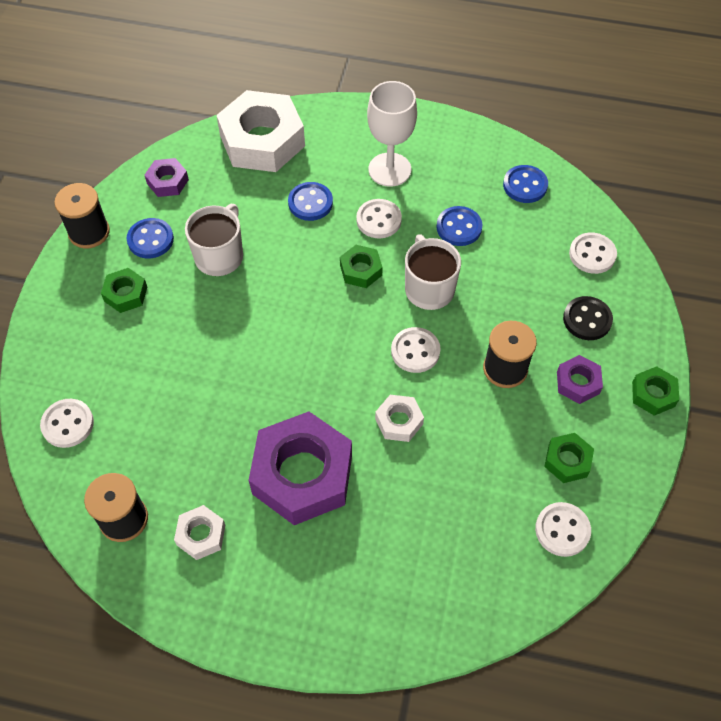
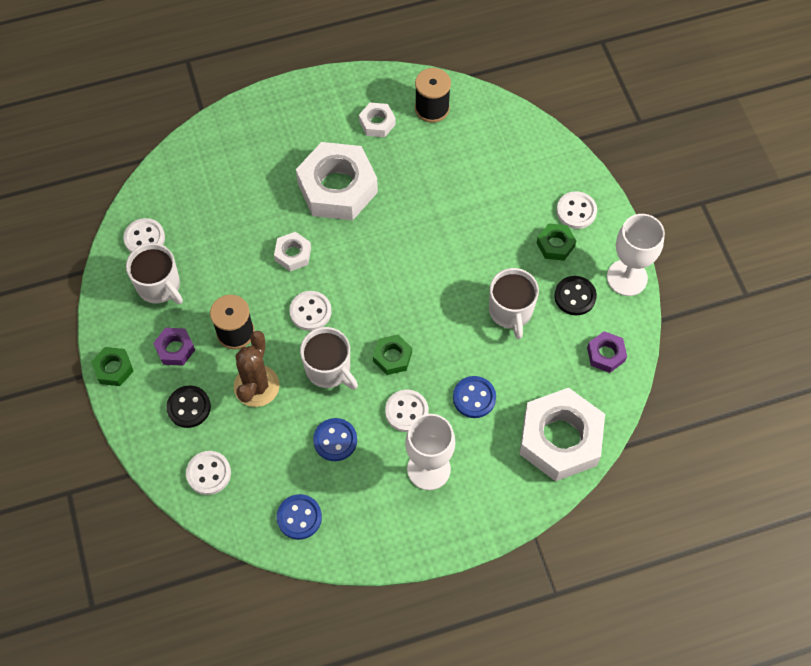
camera: 150 degrees right, 5 degrees up
(68, 424) = (515, 141): white button -> white button (576, 211)
(89, 232) = (627, 277): black spool -> white goblet
(150, 239) = (575, 296): blue button -> black button
(302, 474) = (337, 188): purple nut -> white nut
(509, 307) = (256, 386): none -> brown cactus
(567, 461) = (159, 286): green nut -> white mug

